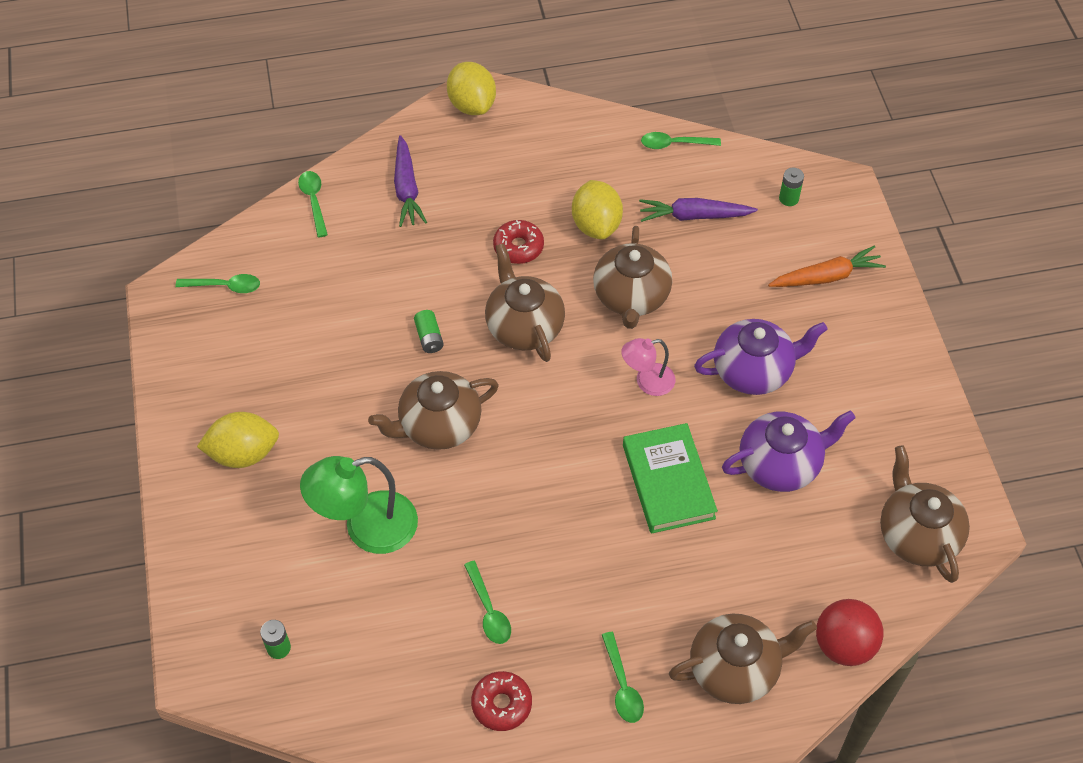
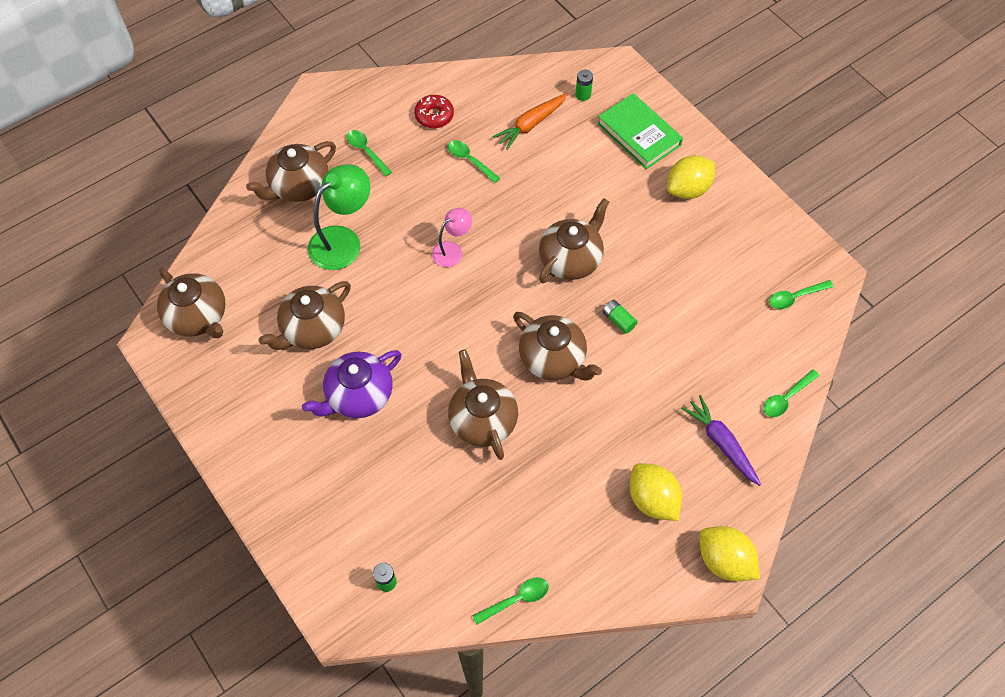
camera: 155 degrees right, 5 degrees up
(314, 201) = (786, 398): green spoon -> green spoon turned 90 degrees clockwise
(366, 528) = (576, 177): green lamp -> green lamp (343, 241)
(518, 247) = (596, 427): red donut -> none
(596, 225) = (544, 477): yellow lemon -> yellow lemon (652, 499)
(647, 382) = (437, 352): pink lamp -> pink lamp (452, 250)
(668, 481) = (390, 284): green book -> green book (639, 134)
(694, 216) = (464, 524): purple carrot -> none
(780, 464) = (313, 329): purple teapot -> brown teapot
(826, 277) = (326, 510): orange carrot -> orange carrot (531, 124)
(844, 645) = (232, 226): red ball -> none

